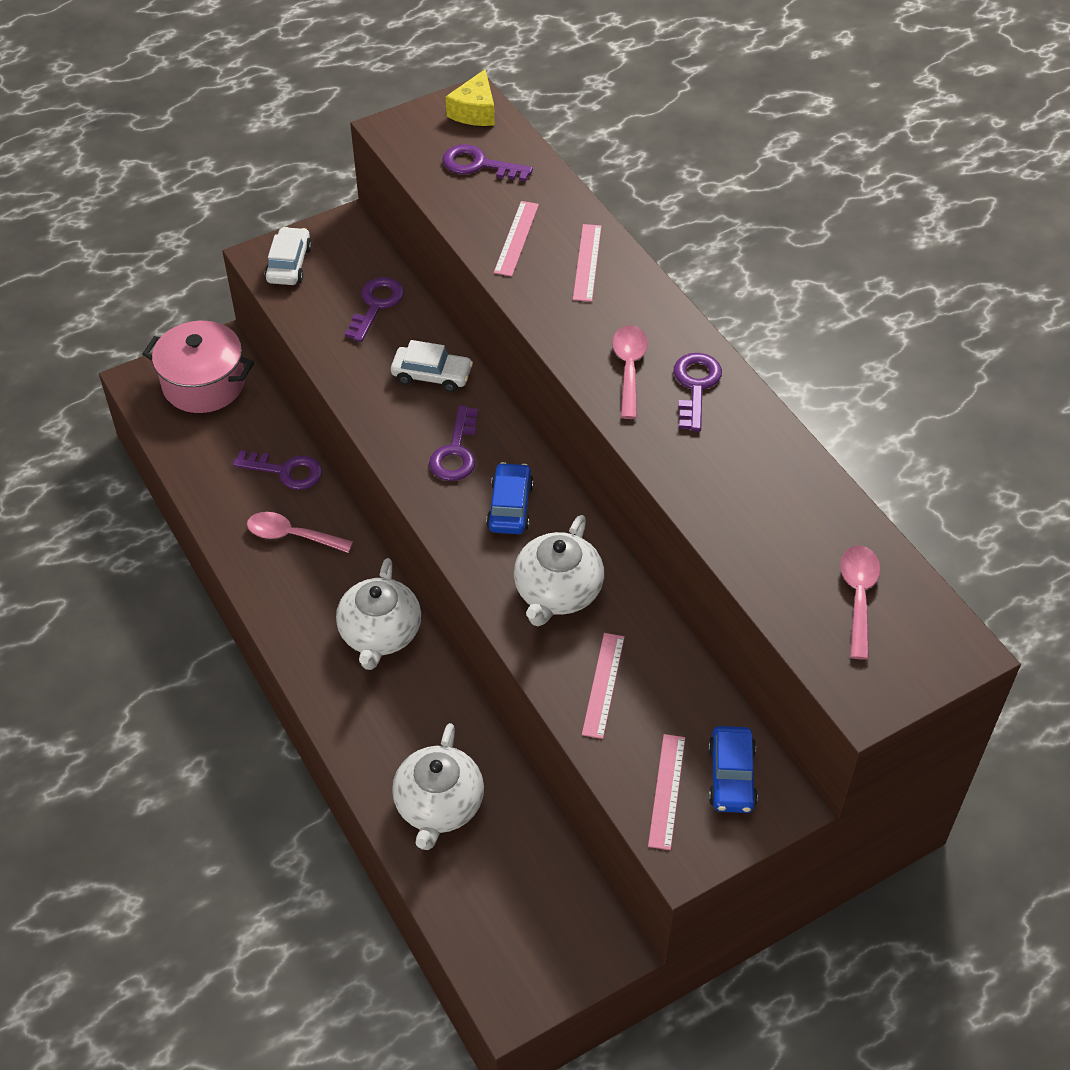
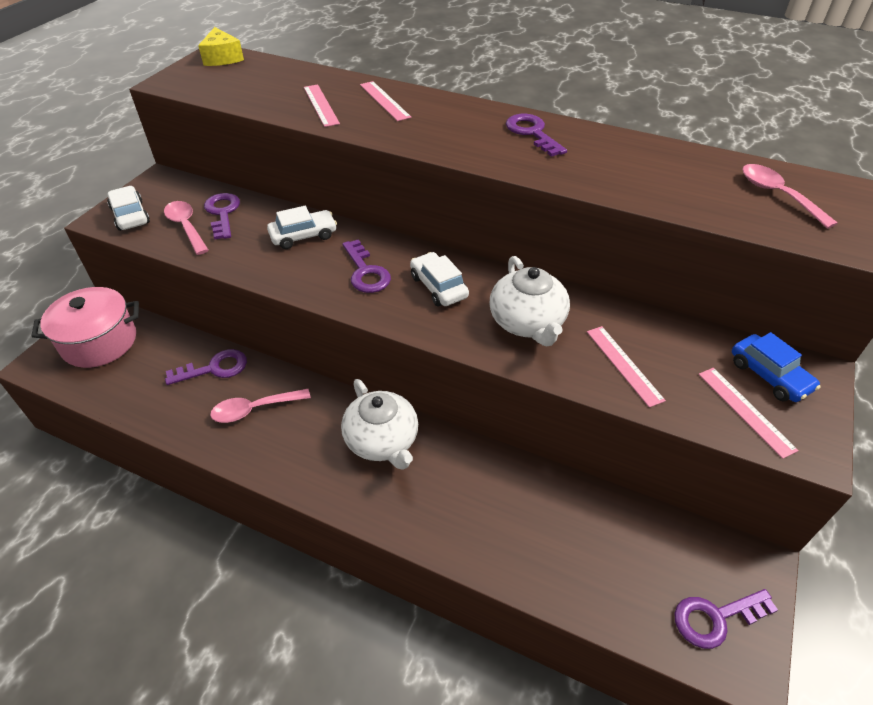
camera: 35 degrees left, 5 degrees down
(439, 805) = (540, 541): white teapot -> none
(479, 165) = (253, 80): purple key -> purple key (715, 618)
(510, 506) = (438, 287): blue car -> white car
(629, 368) = (478, 140): pink spoon -> pink spoon (186, 227)

